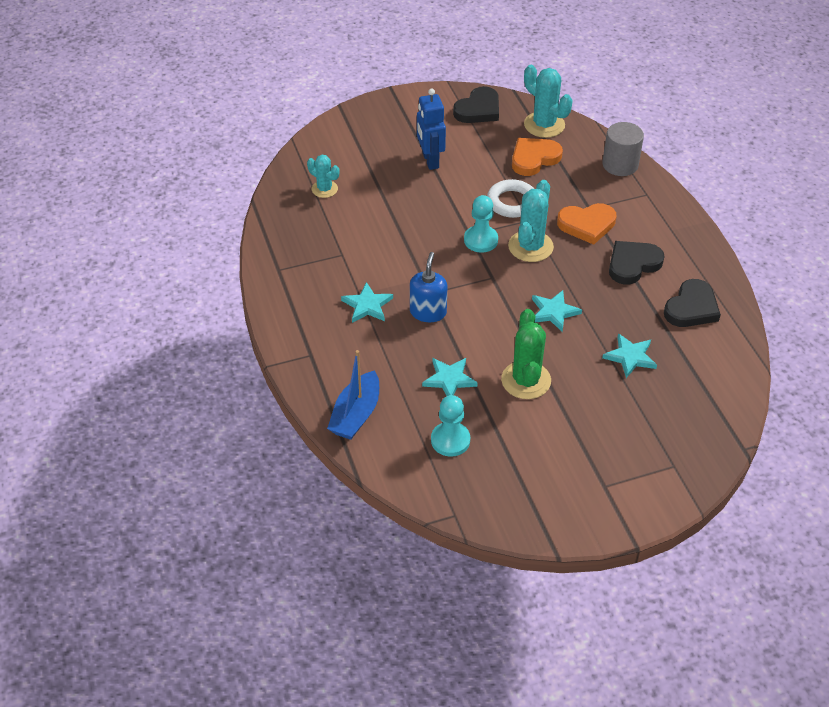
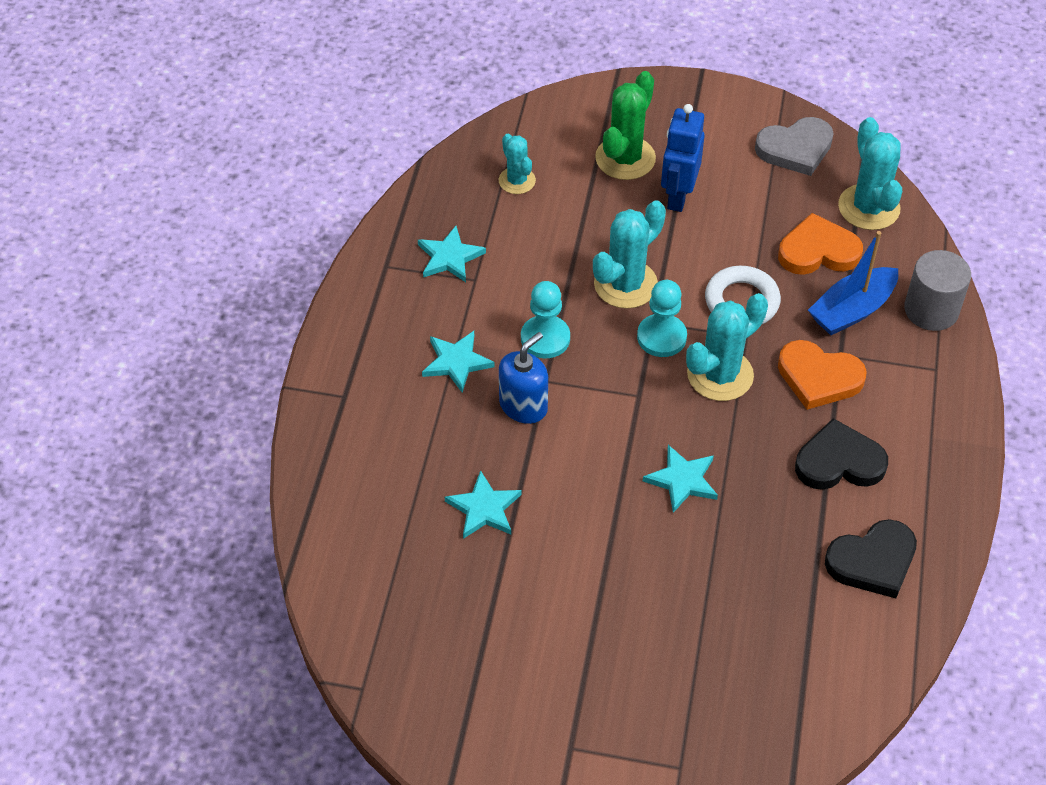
camera: 30 degrees right, 5 degrees up
(356, 414) = (341, 500): blue boat -> blue boat (852, 310)
(436, 220) = (625, 284): none -> turquoise cactus
(450, 440) = (427, 589): turquoise pawn -> turquoise pawn (545, 338)
(478, 109) = (795, 149): black heart -> grey heart
(526, 380) = (577, 556): green cactus -> green cactus (625, 158)
(630, 357) = (736, 590): turquoise star -> turquoise star (449, 257)

